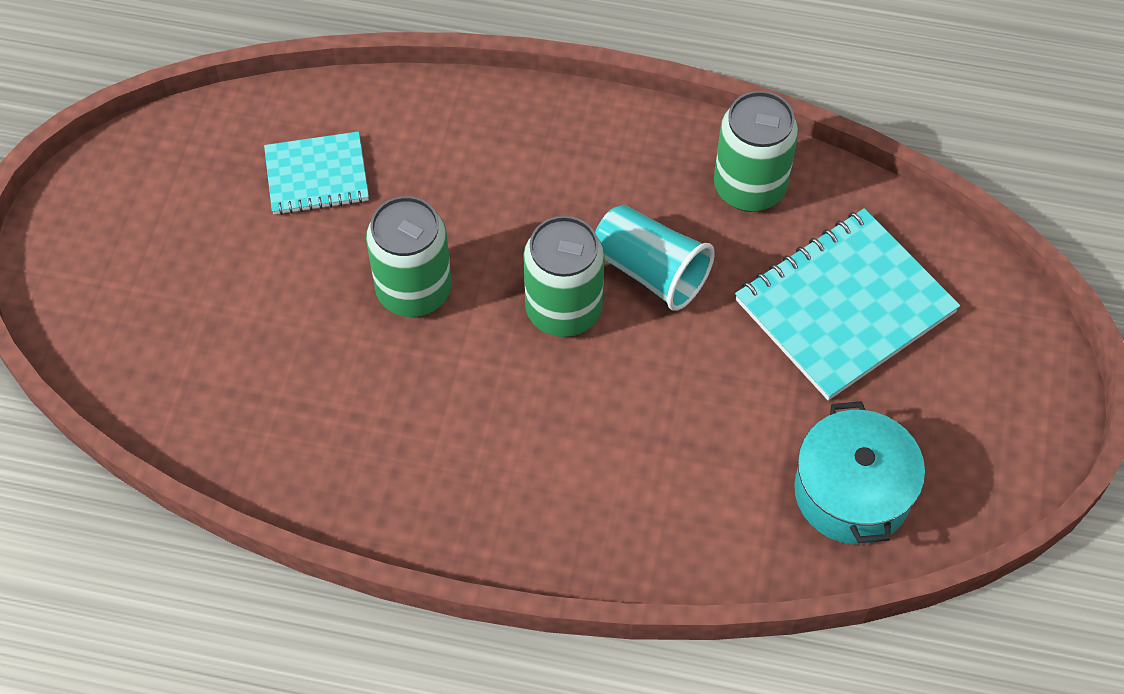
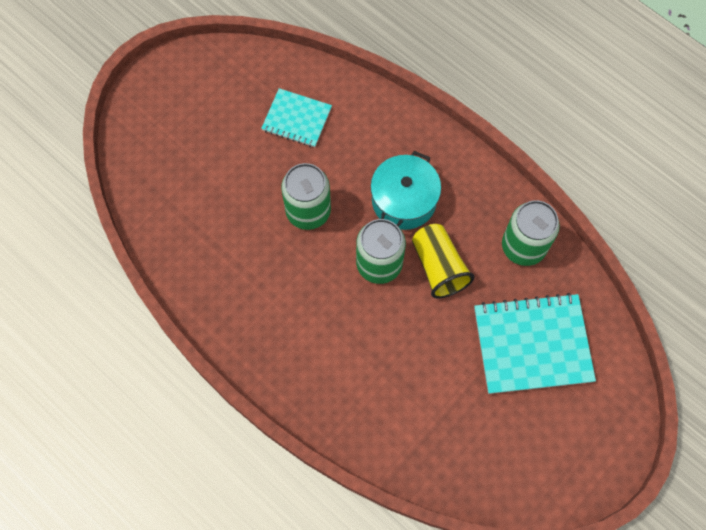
camera: 30 degrees right, 10 degrees up
(651, 271) = (439, 267): turquoise cup -> yellow cup
(852, 492) = (468, 452): turquoise pot -> turquoise pot (404, 200)

